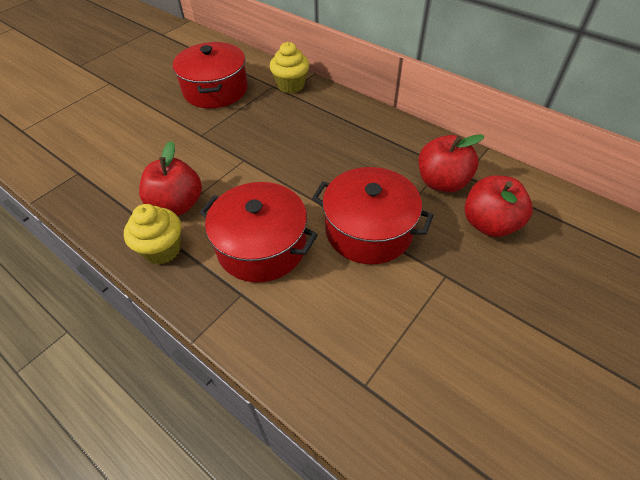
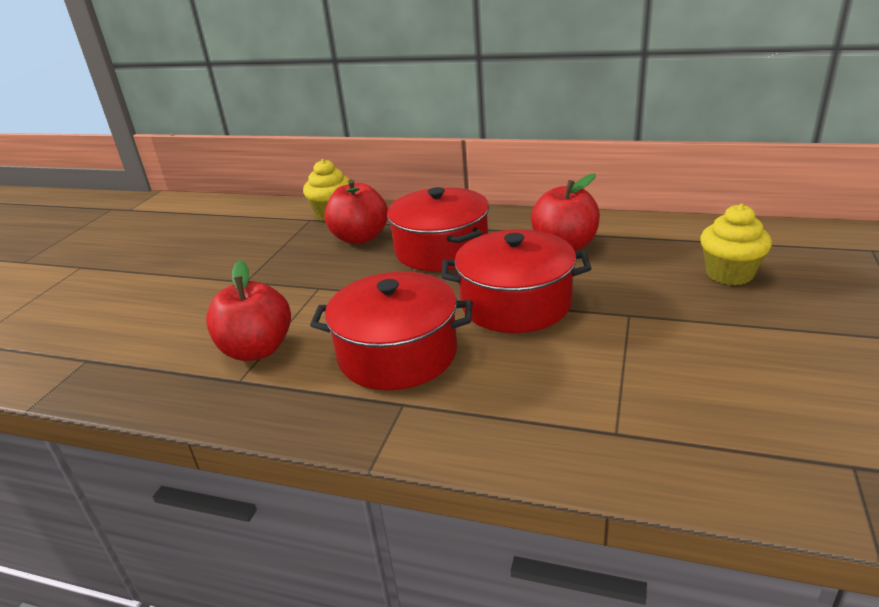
camera: 20 degrees left, 20 degrees down
(162, 249) = (265, 396): yellow cupcake -> yellow cupcake (729, 274)
(215, 90) = (237, 239): red pot -> red pot (441, 249)
(489, 224) = (640, 263): red apple -> red apple (360, 238)

